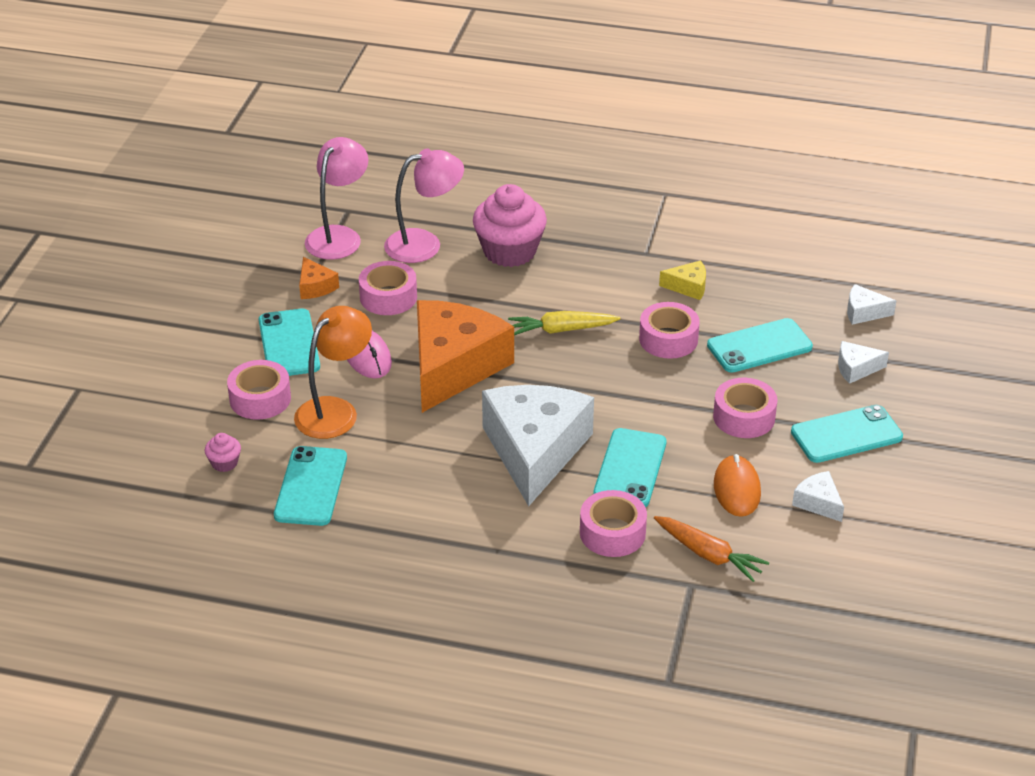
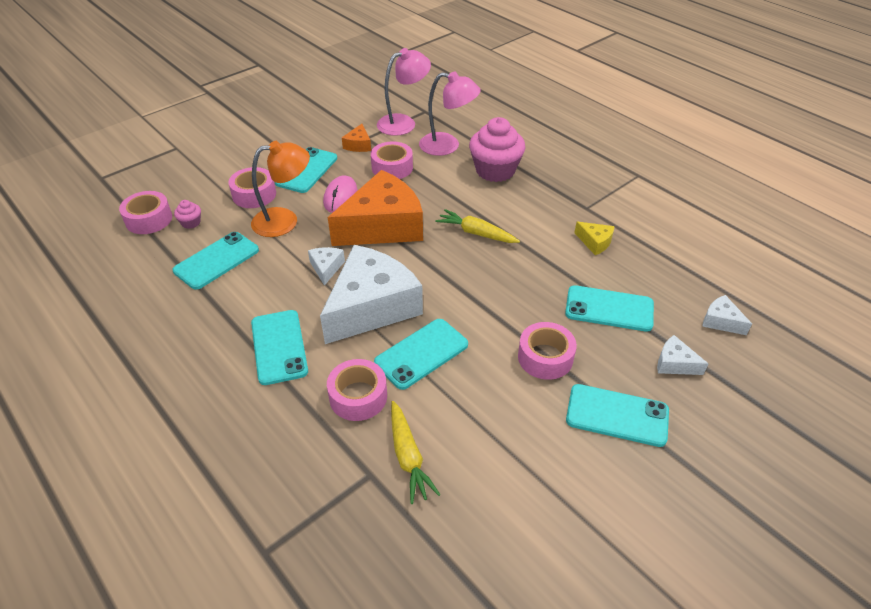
camera: 35 degrees right, 5 degrees up
(486, 531) = (279, 347): none -> turquoise phone
(668, 339) = (544, 272): pink tape -> pink tape (149, 219)
(709, 555) = (408, 457): orange carrot -> yellow carrot
(737, 489) = (484, 413): orange mouse -> none
(818, 503) = (539, 462): white cheese -> white cheese (326, 268)

